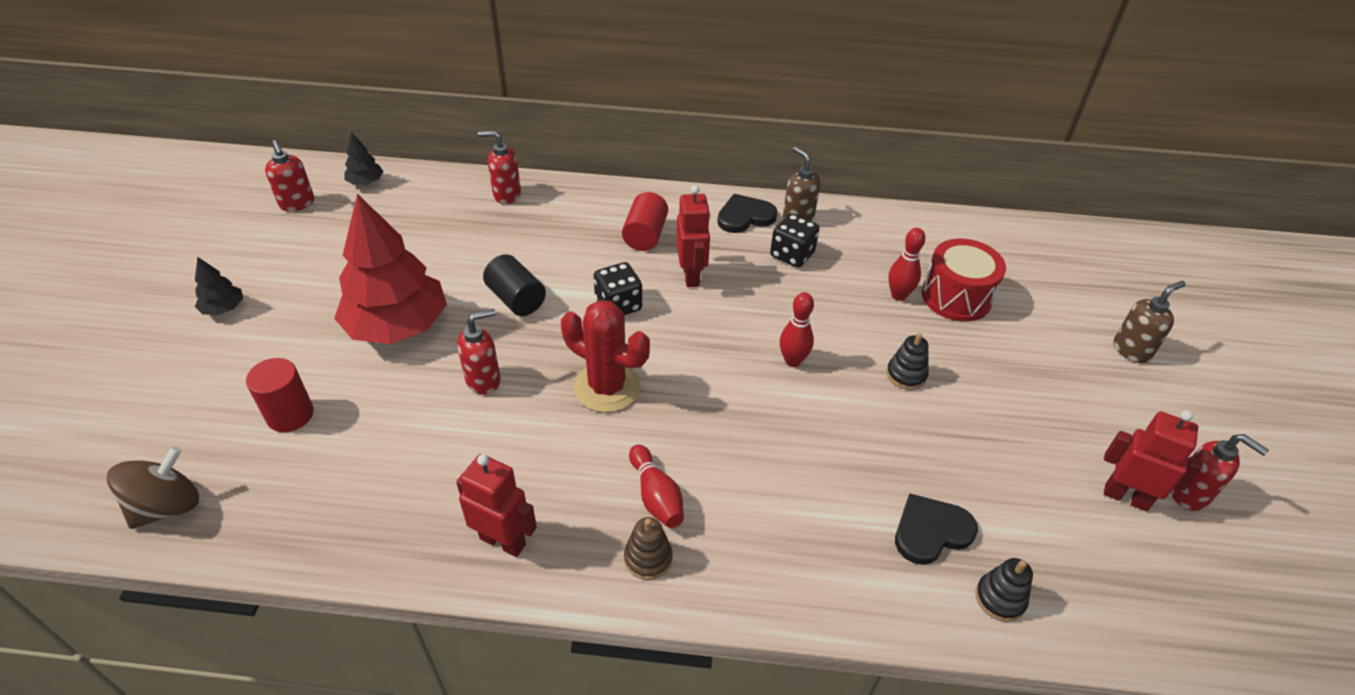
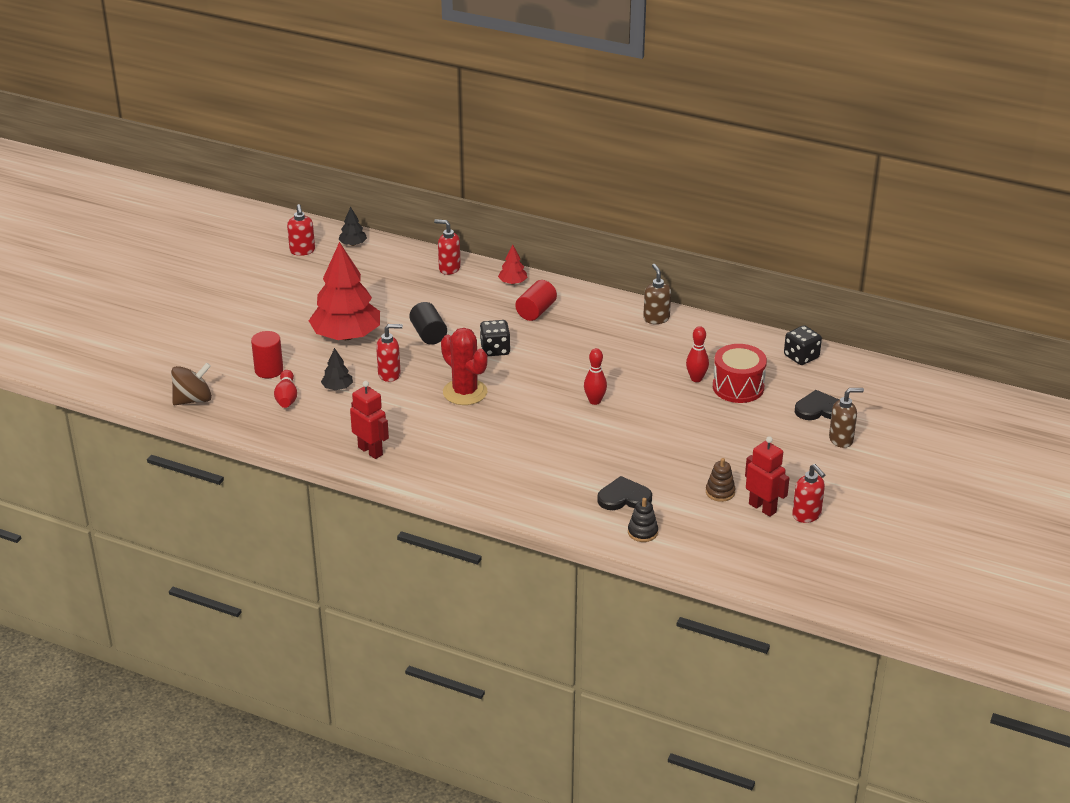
camera: 20 degrees right, 10 degrees down
(224, 308) = (241, 307): black tree -> black tree (337, 387)
(597, 200) = (513, 282): none -> red tree
(648, 558) = (448, 474): brown stacking toy -> brown stacking toy (720, 492)
(656, 496) = (467, 449): red bowling pin -> red bowling pin (286, 397)
(691, 276) = (555, 341): red robot -> none
(745, 216) = (616, 311): black heart -> black heart (819, 409)
(792, 255) = (635, 341): black dice -> black dice (801, 357)
(906, 375) = (667, 422): black stacking toy -> none

